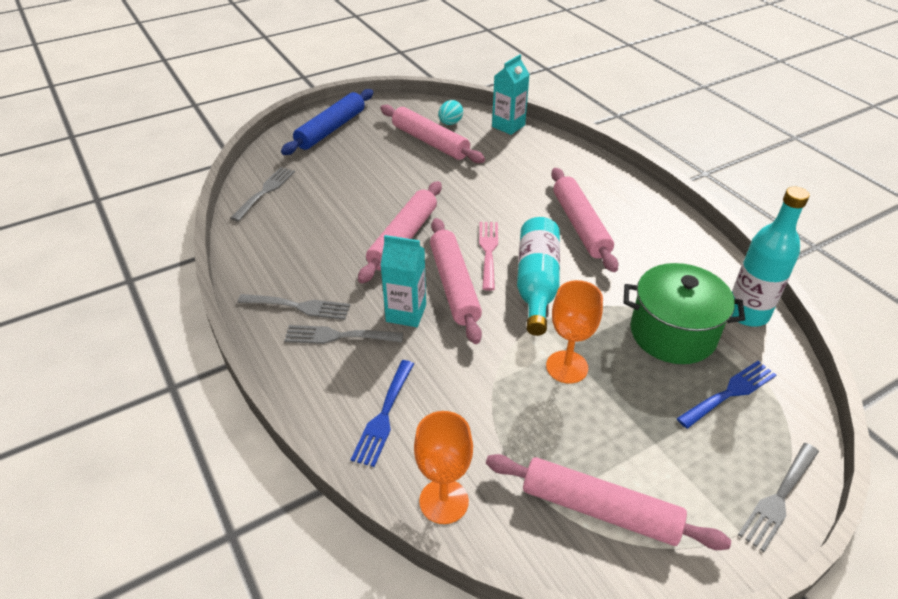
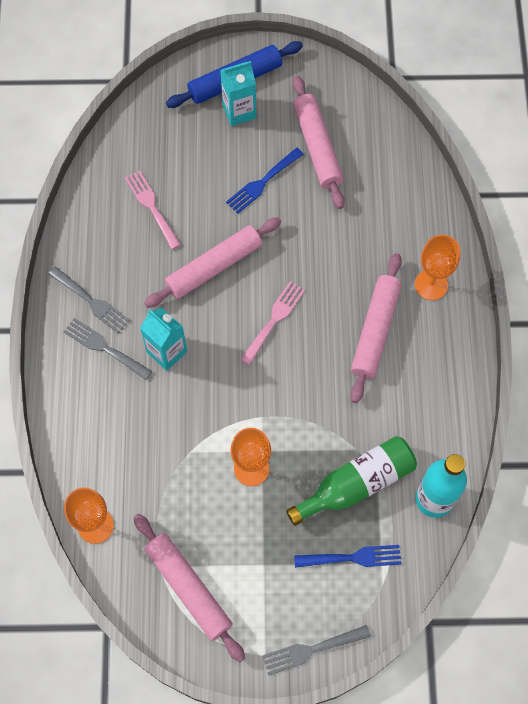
camera: 30 degrees right, 25 degrees up
(265, 191) = (131, 146): grey fork -> none
(313, 221) = (151, 207): none -> pink fork
(384, 416) = (96, 438): blue fork -> blue fork (262, 182)
(450, 123) = (355, 127): turquoise egg -> none
(454, 285) = (222, 343): pink rolling pin -> none
(508, 126) = (410, 159): turquoise carton -> turquoise carton (239, 111)
(536, 284) = (288, 377): turquoise bottle -> none
(595, 183) = (431, 285): none -> orange goblet
(672, 333) = (356, 484): green pot -> green bottle

